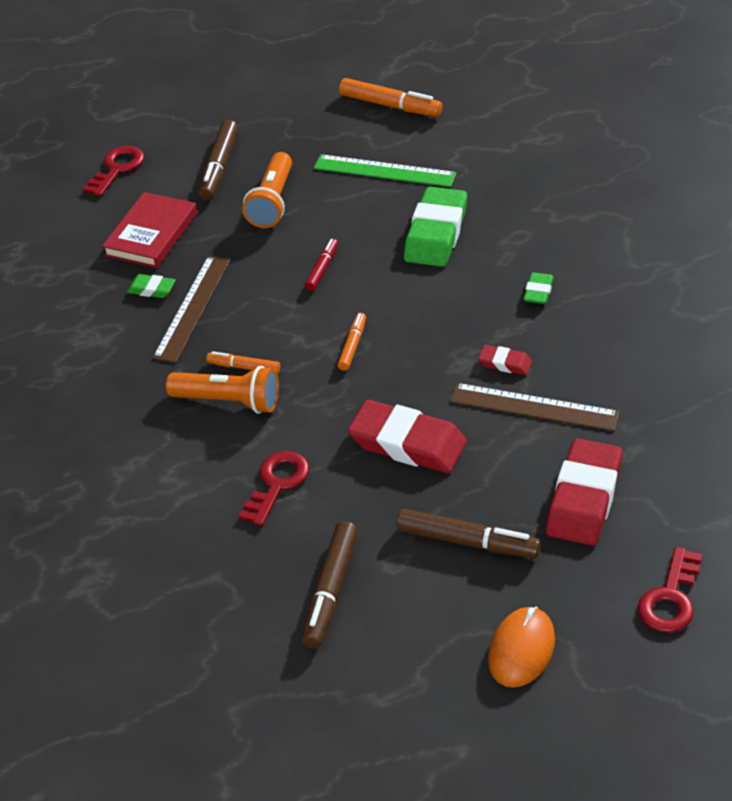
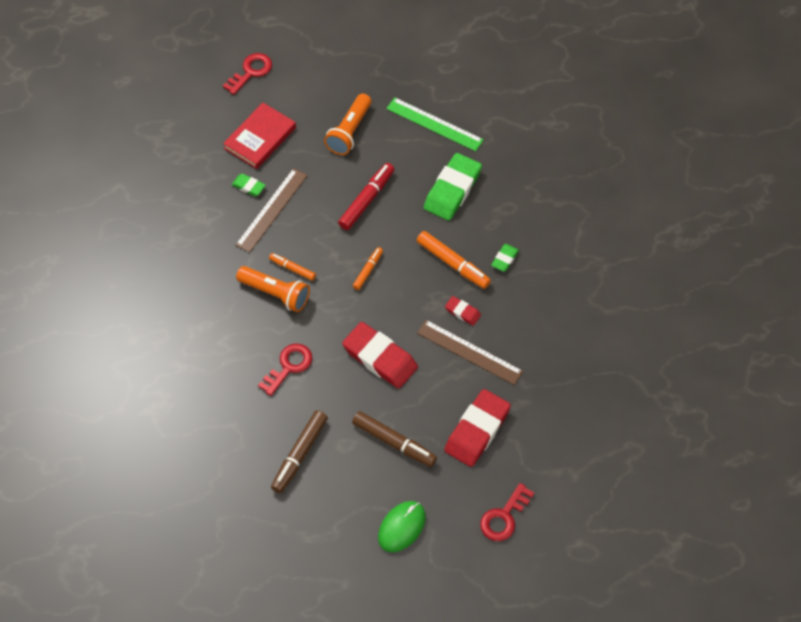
camera: 10 degrees right, 15 degrees up
(219, 167) = (321, 90): brown marker -> none
(322, 269) = (367, 200): red marker -> red marker, size x1.71
(390, 106) = (457, 64): orange marker -> orange marker (453, 264)
(521, 649) = (401, 527): orange mouse -> green mouse

